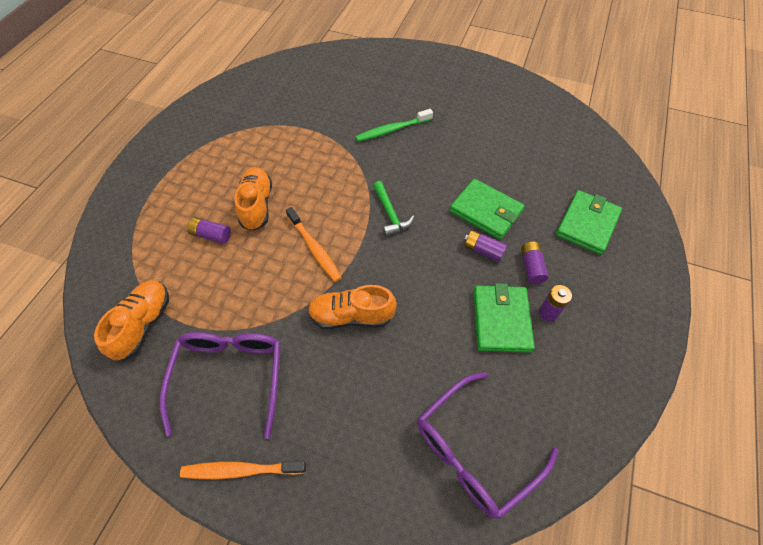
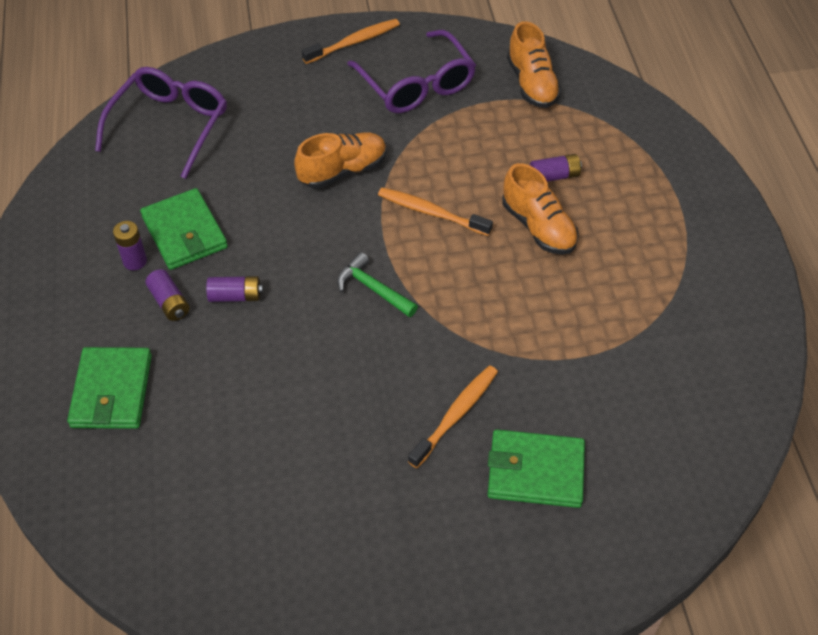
camera: 150 degrees right, 5 degrees down
(392, 130) = (455, 415): green toothbrush -> orange toothbrush
(485, 211) = (254, 348): green wallet -> green wallet (535, 471)

